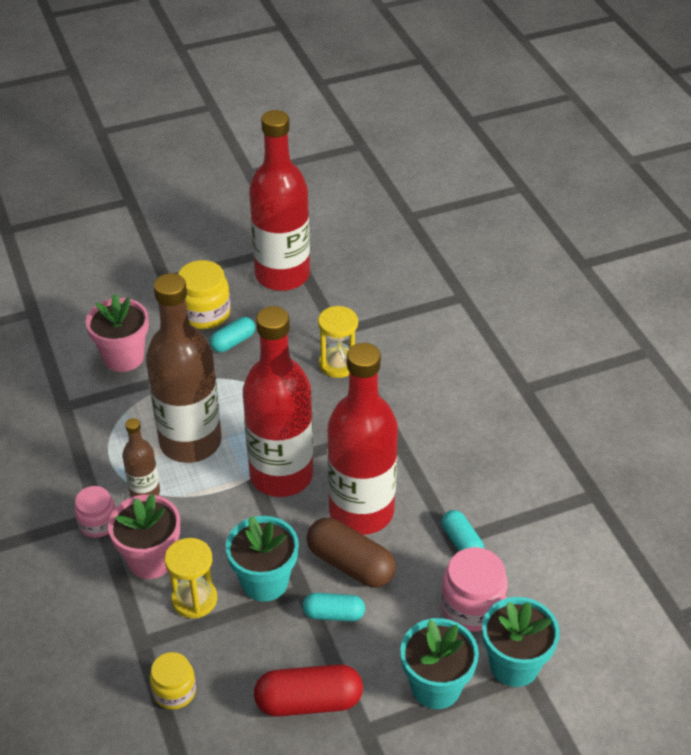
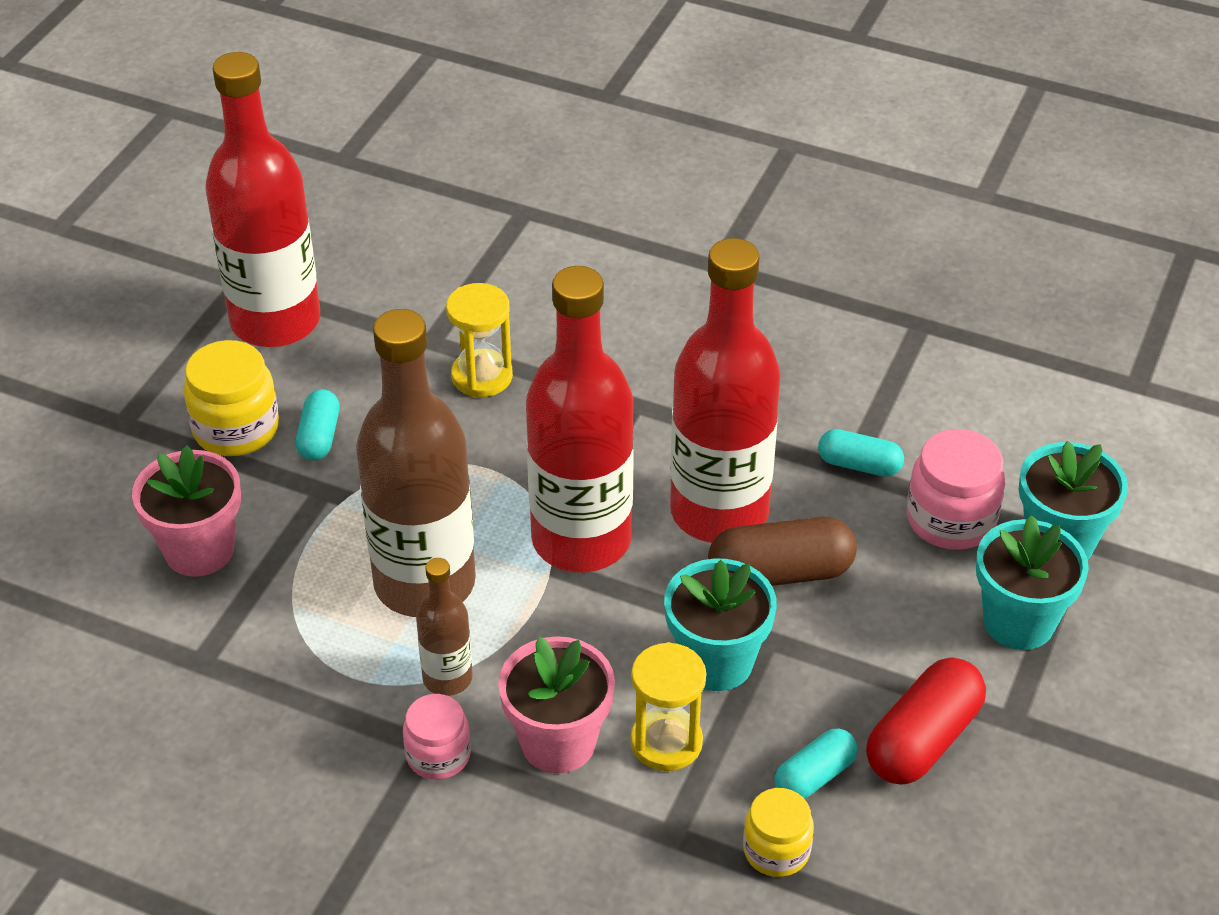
camera: 45 degrees left, 0 degrees up
(333, 614) = (831, 635): turquoise capsule -> turquoise capsule (814, 776)

